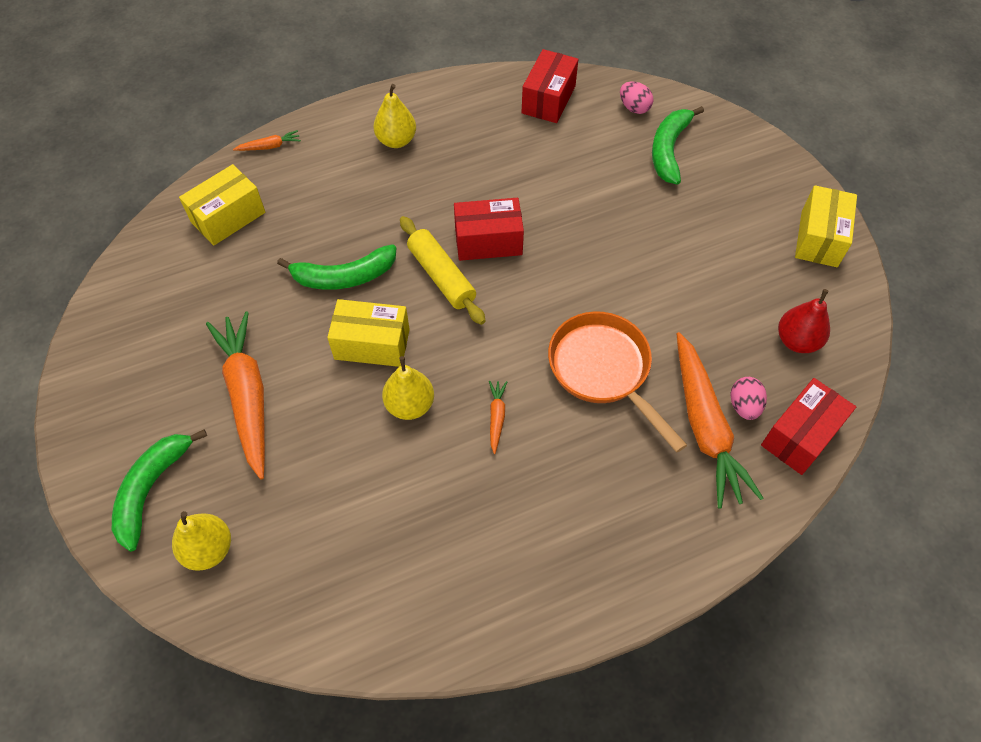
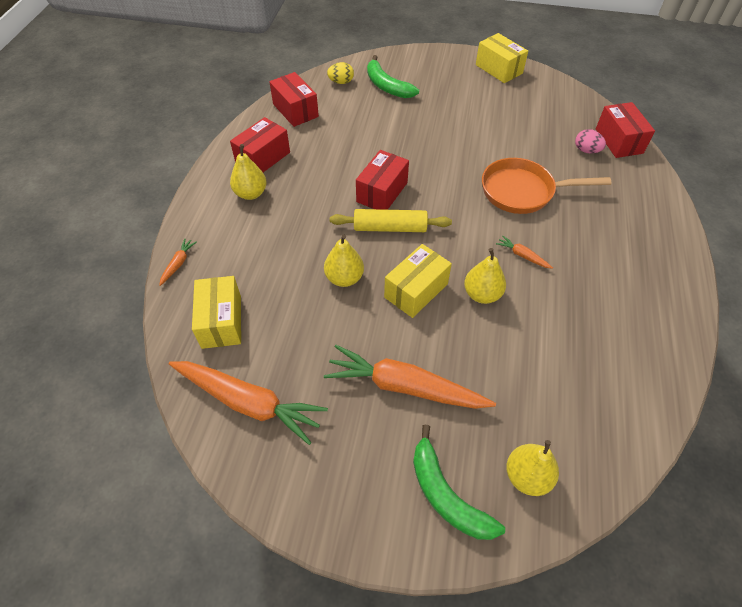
camera: 55 degrees left, 5 degrees down
(344, 276) = (344, 278): green banana -> yellow pear
(453, 119) = (263, 158): none -> red box
(634, 108) = (341, 82): pink egg -> yellow egg
(705, 426) = (590, 172): orange carrot -> orange carrot (248, 402)
(797, 341) = (558, 111): red pear -> none

